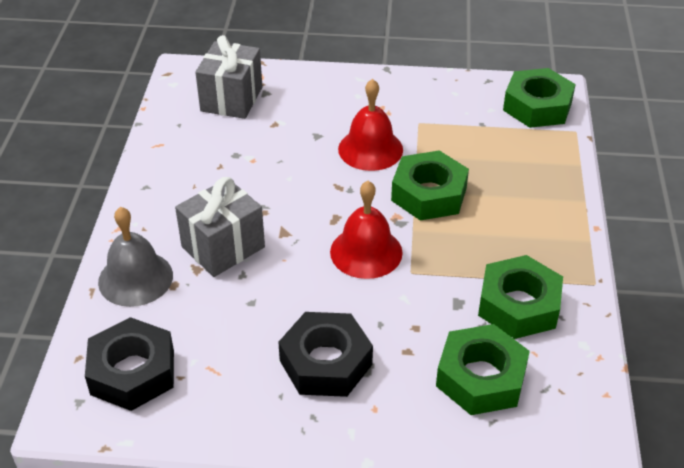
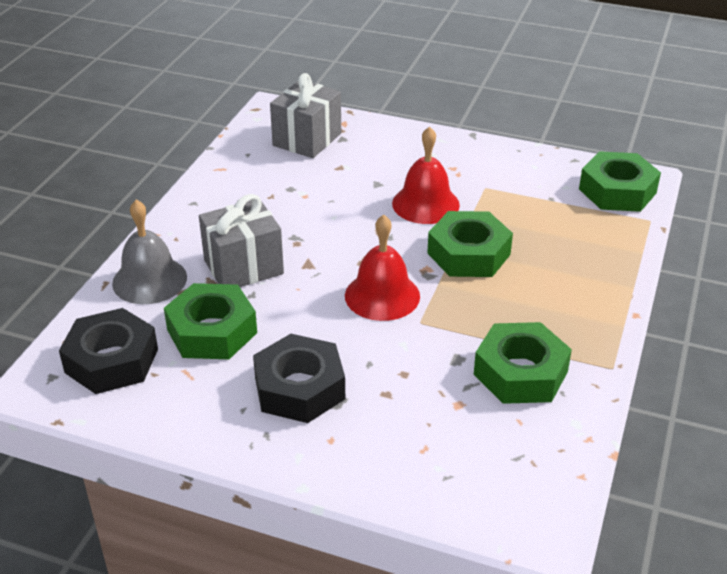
camera: 15 degrees right, 5 degrees down
(481, 378) = (452, 433): green nut -> green nut (212, 331)

